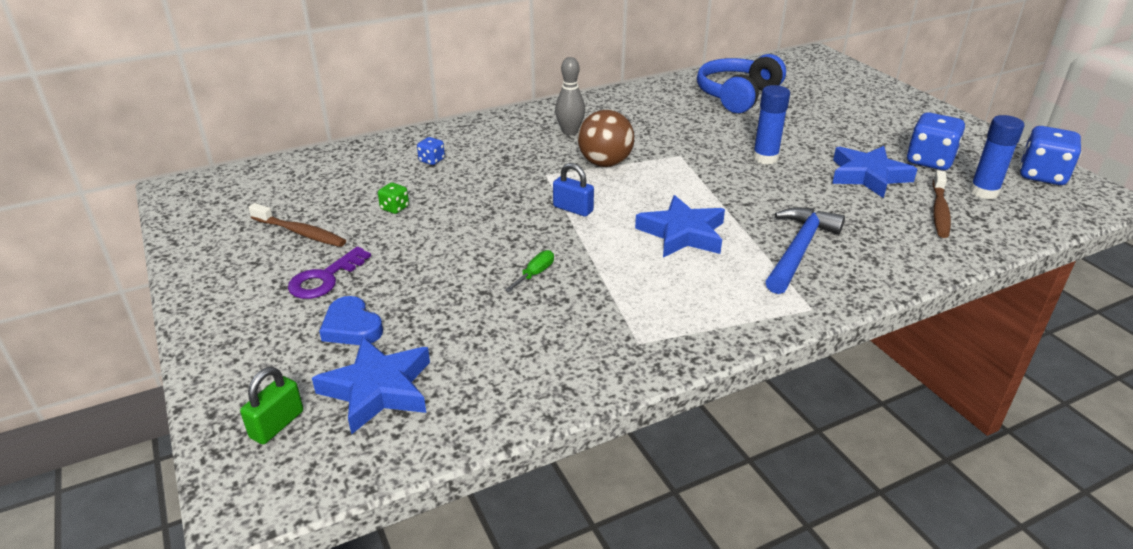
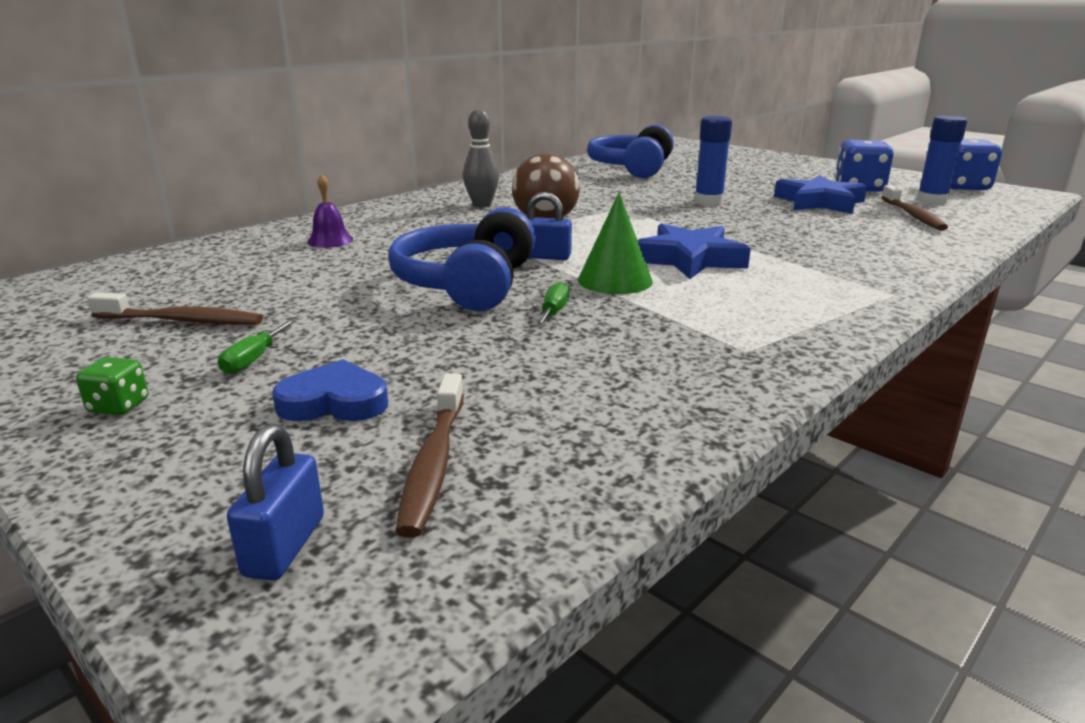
camera: 20 degrees left, 10 degrees down
(277, 424) = (285, 546): green padlock -> blue padlock
(325, 278) = (253, 359): purple key -> green screwdriver
(351, 327) = (334, 402): blue heart -> blue heart turned 150 degrees clockwise
(378, 389) = (433, 464): blue star -> brown toothbrush
(394, 208) = (311, 283): green dice -> green dice (119, 406)
(432, 160) = (330, 240): blue dice -> purple bell
(497, 230) = (467, 284): none -> blue headphones
(604, 248) = (615, 280): none -> green cone
(799, 250) = (823, 255): blue hammer -> none

